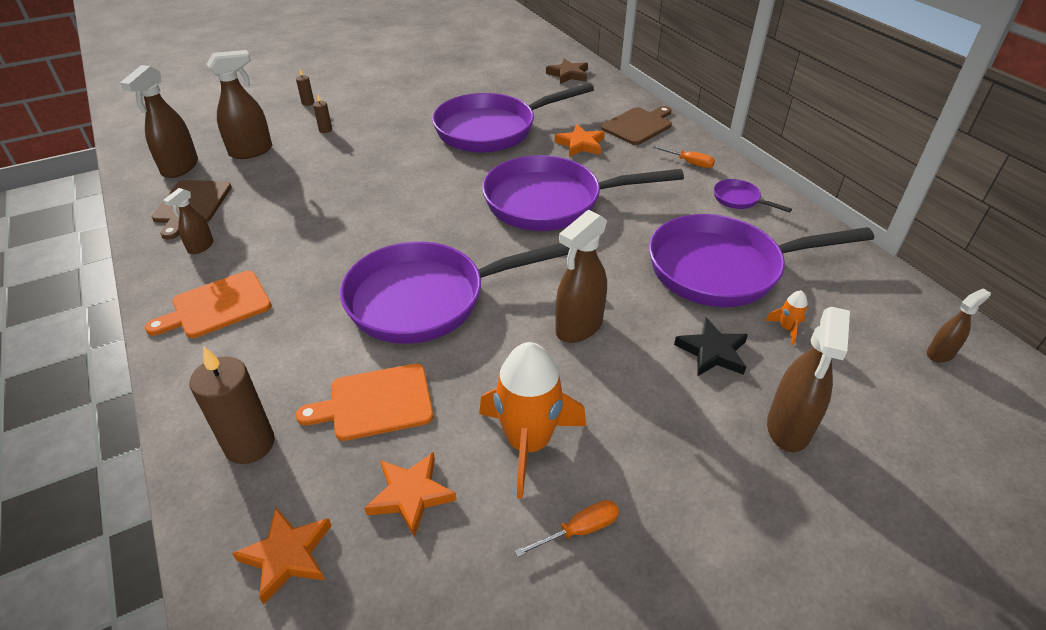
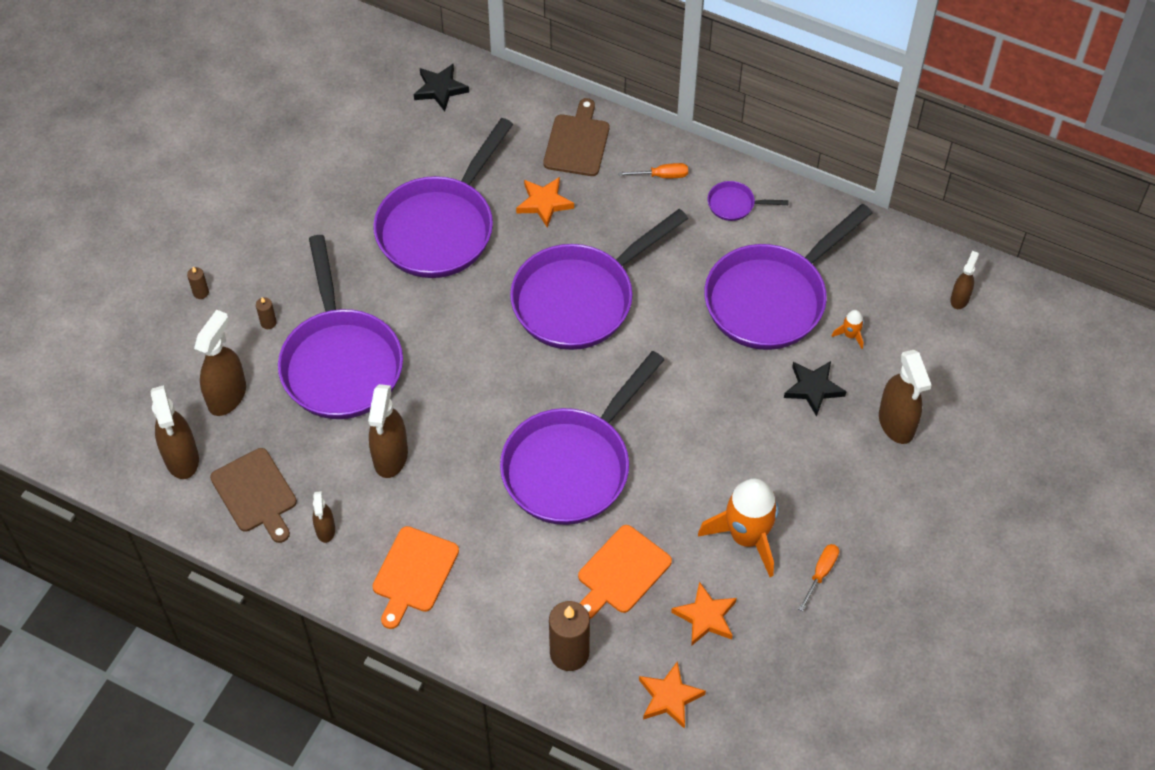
camera: 35 degrees left, 15 degrees up
(340, 165) = (340, 363): none -> purple pan
(568, 74) = (440, 89): brown star -> black star
(578, 327) = (706, 422): brown spray bottle -> brown spray bottle (390, 457)

